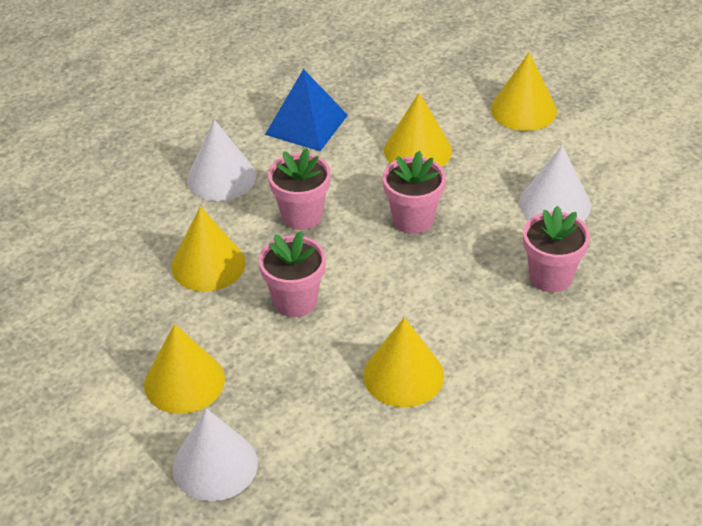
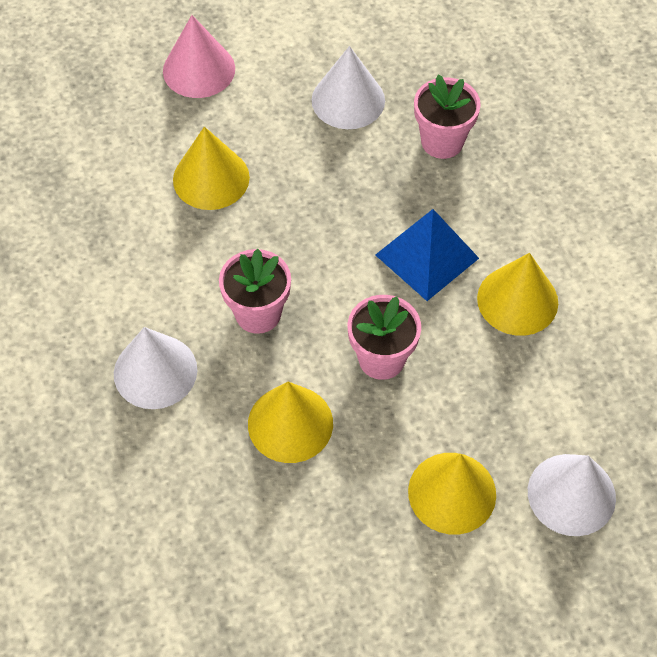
camera: 70 degrees left, 15 degrees up
(306, 124) = (111, 262): blue pyramid -> blue pyramid (426, 256)
(413, 219) = (313, 219): pink flower pot -> none
(523, 109) = (199, 69): yellow cone -> pink cone

